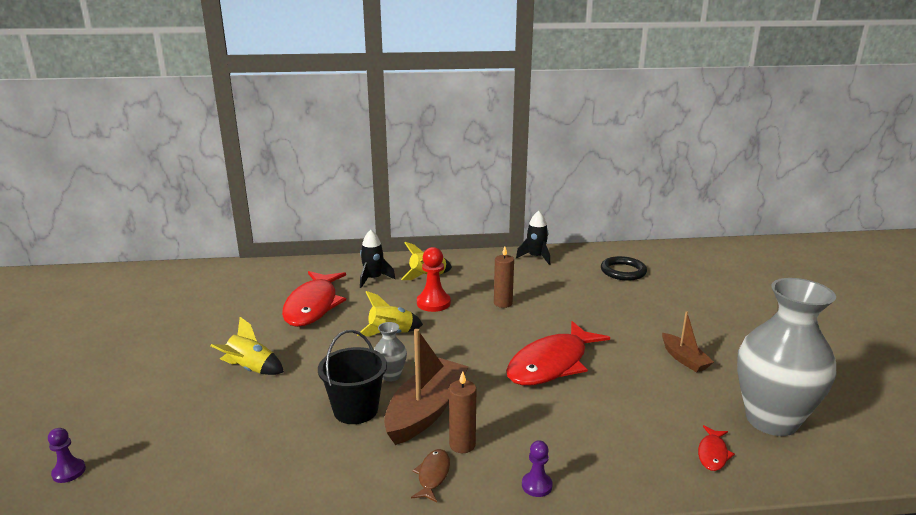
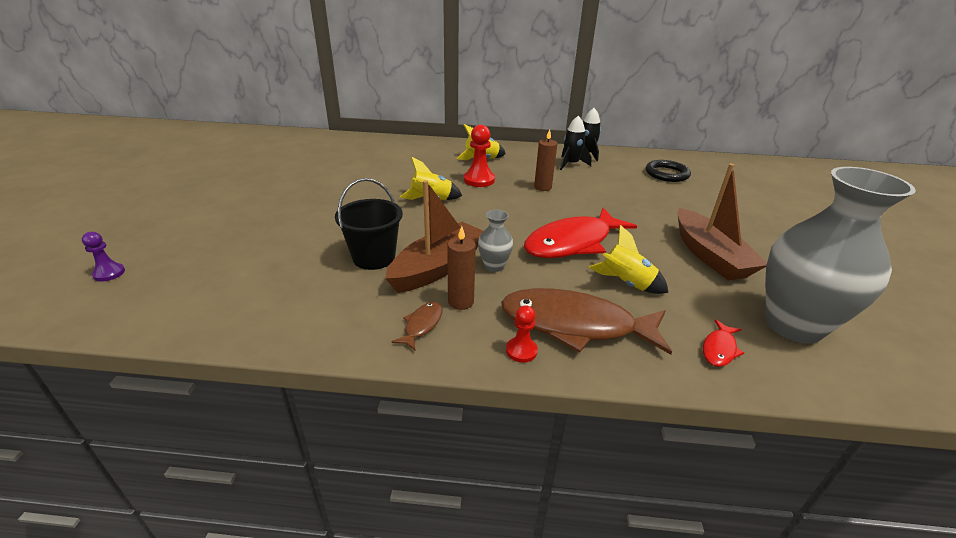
camera: 10 degrees right, 10 degrees up
(251, 369) = (298, 213): yellow rocket -> yellow rocket (626, 284)
(313, 306) = (373, 171): red fish -> none
(373, 279) = (433, 156): black rocket -> black rocket (571, 164)
(391, 376) = (417, 234): grey vase -> grey vase (494, 266)
(536, 485) = (521, 351): purple pawn -> red pawn
(579, 451) = (575, 325): none -> brown fish
(684, 359) = (709, 255): brown boat -> brown boat, size x1.78

